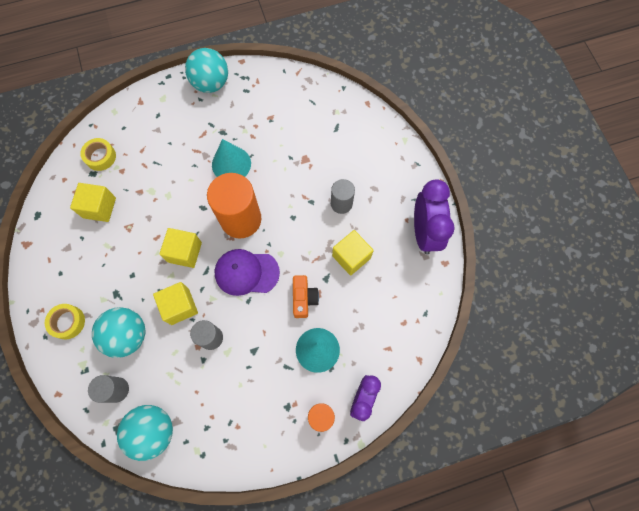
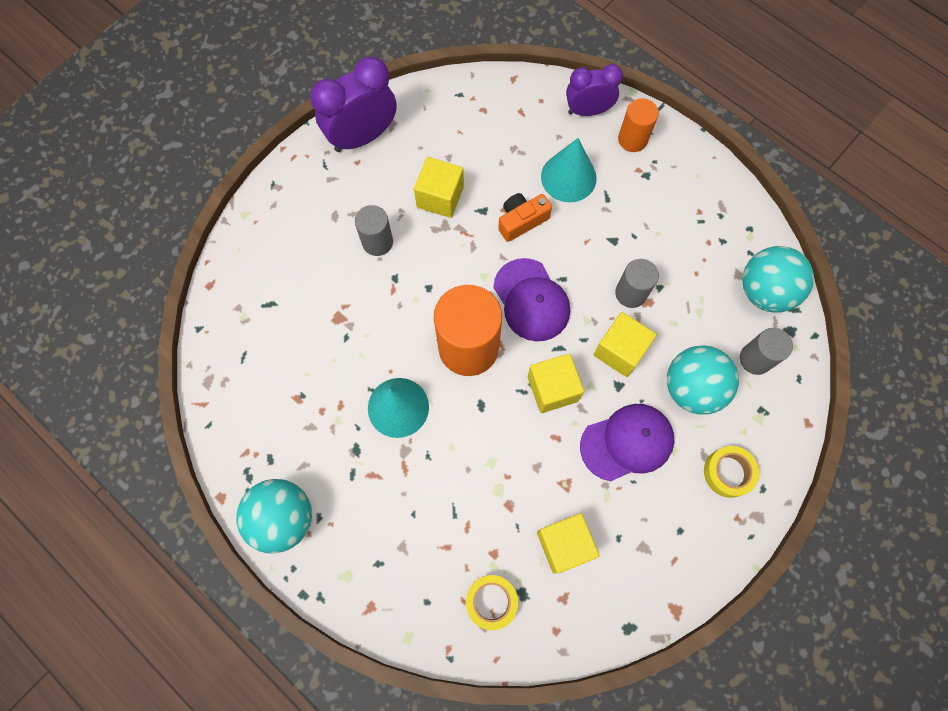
camera: 120 degrees left, 0 degrees up
(125, 275) = (627, 442): none -> purple cap

